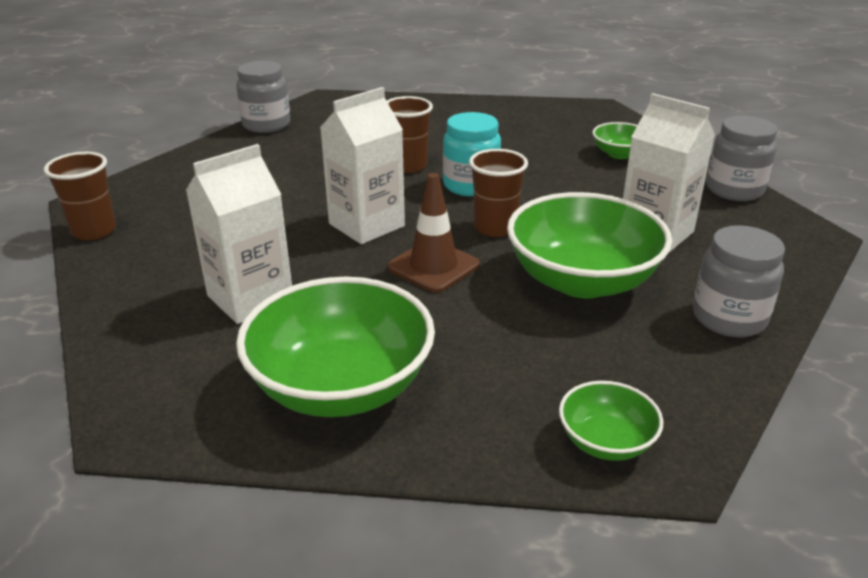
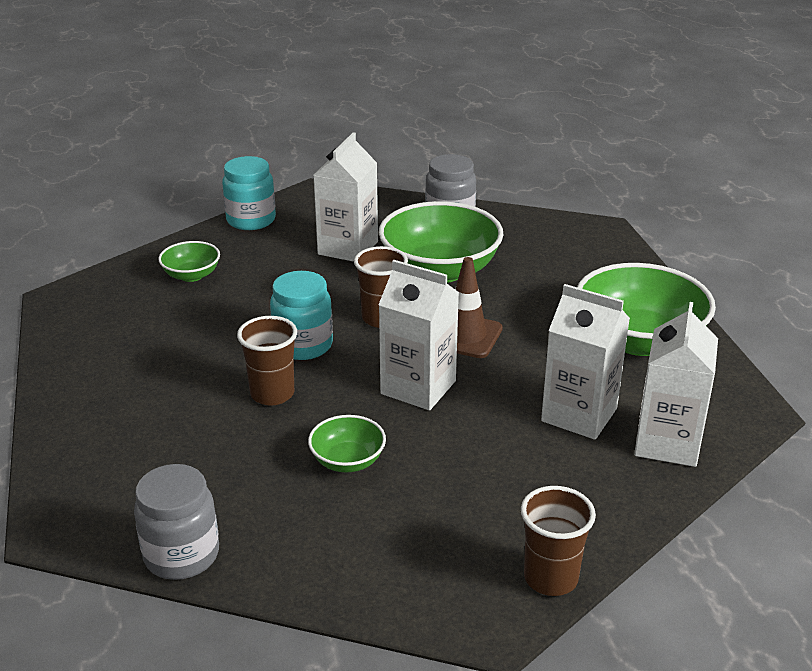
camera: 110 degrees left, 0 degrees up
(157, 338) = (667, 443): none -> white carton
(606, 442) = (601, 247): green bowl -> green bowl (347, 461)
(734, 190) = (251, 220): grey jar -> turquoise jar

